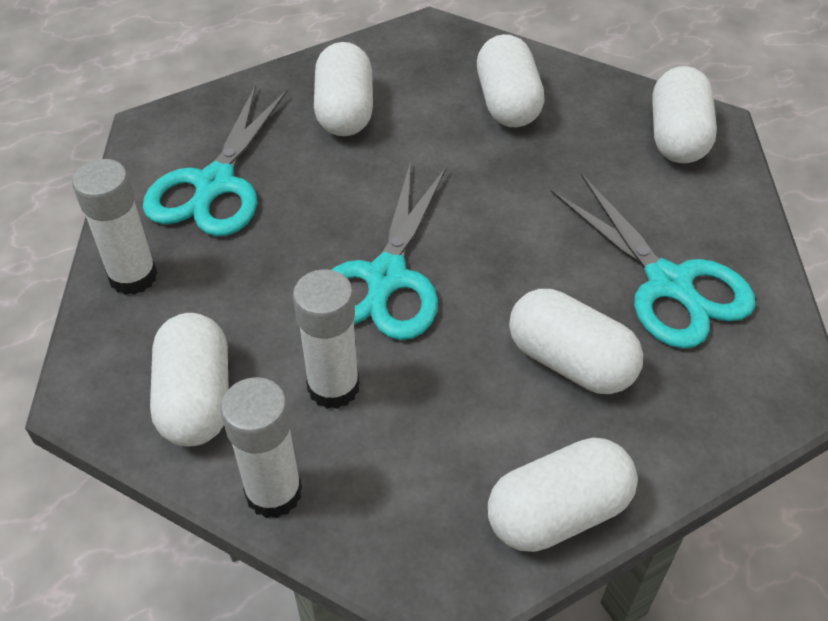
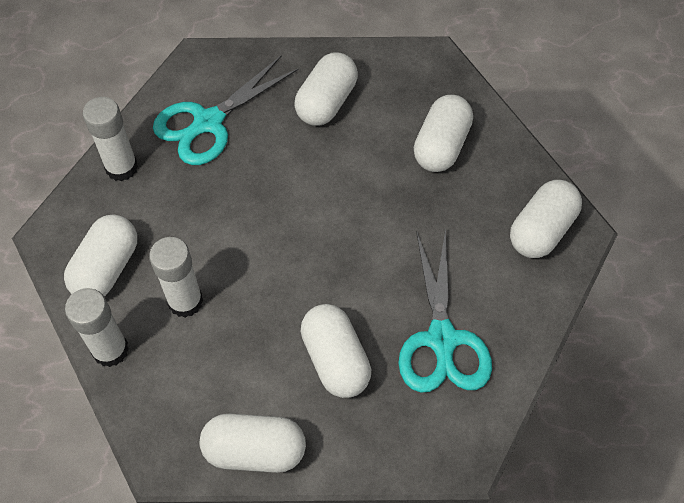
camera: 30 degrees right, 10 degrees up
(385, 279) = (265, 243): turquoise scissors -> none

